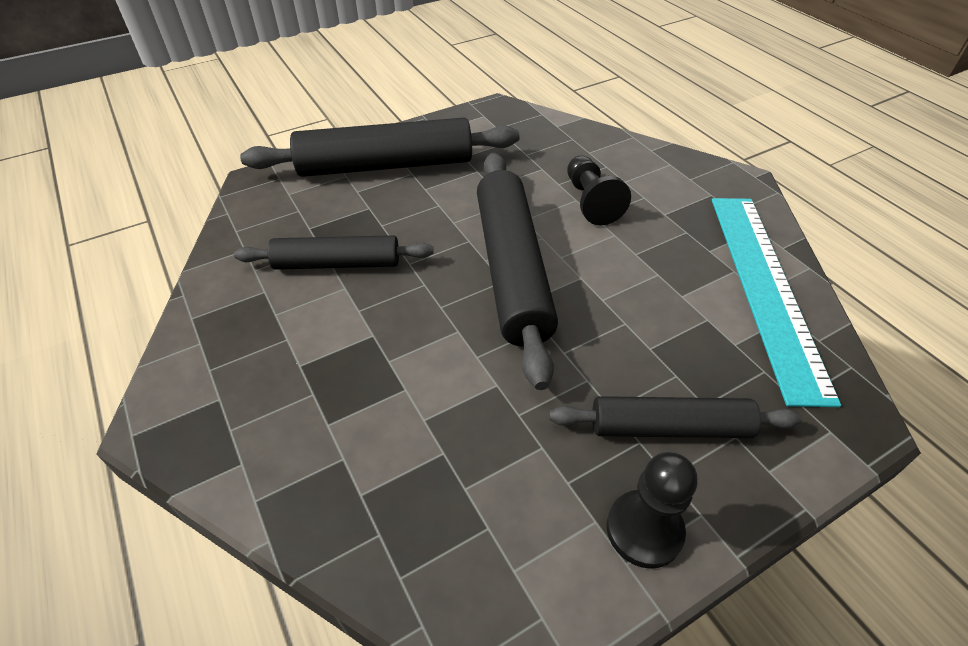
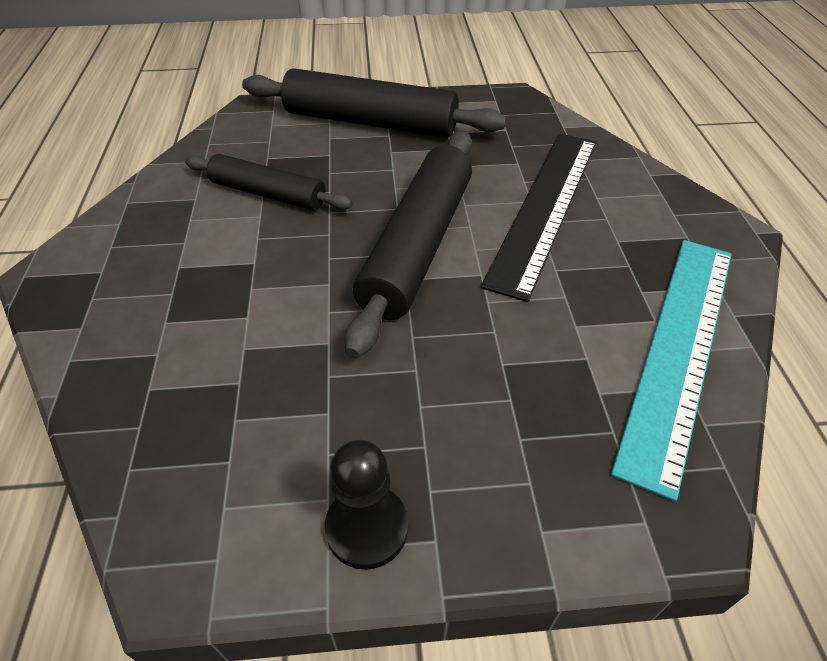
camera: 25 degrees right, 0 degrees up
(591, 202) = (545, 207): black pawn -> black ruler
(669, 427) = (465, 445): black rolling pin -> none

